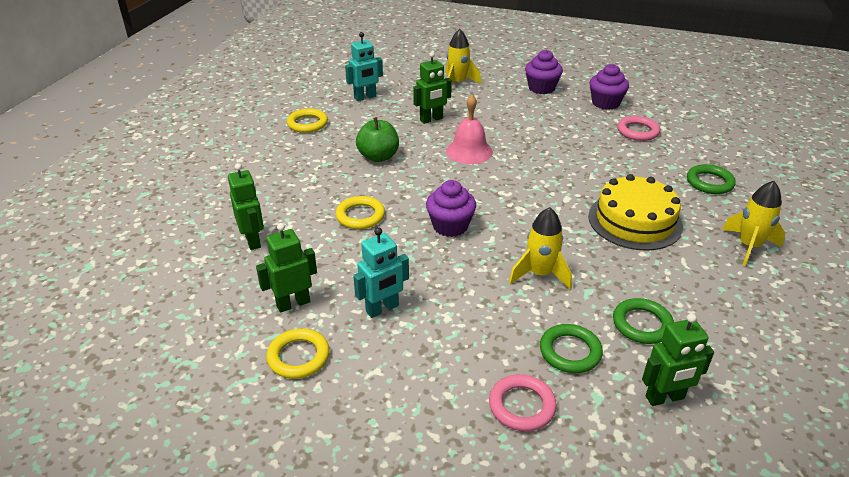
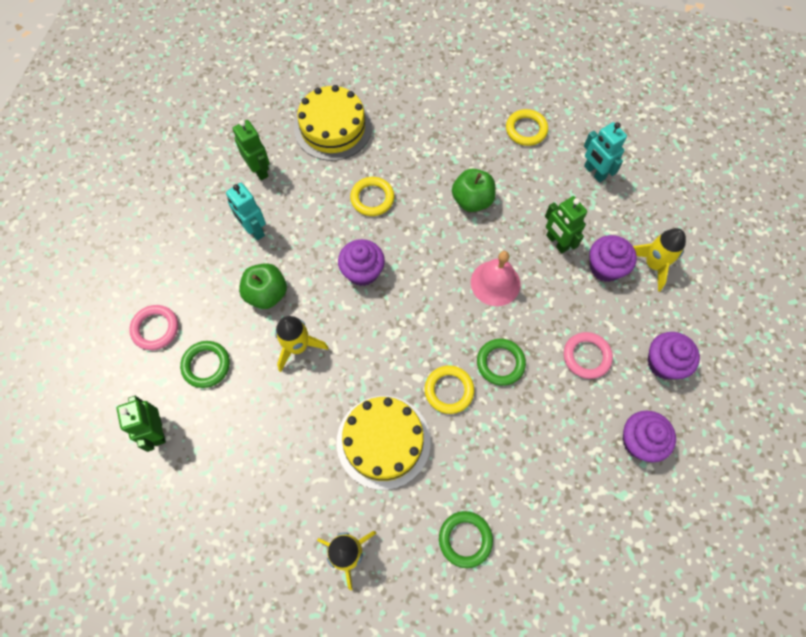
camera: 85 degrees right, 30 degrees up
(253, 240) = (333, 128): green robot -> yellow cake
(298, 357) = (206, 184): yellow ring -> yellow ring (449, 390)
(458, 101) = (605, 267): none -> purple cupcake
(473, 298) = (266, 294): none -> green apple
(637, 131) = (571, 472): pink ring -> pink ring (586, 356)
(642, 324) = (236, 426): green ring -> green ring (500, 363)

